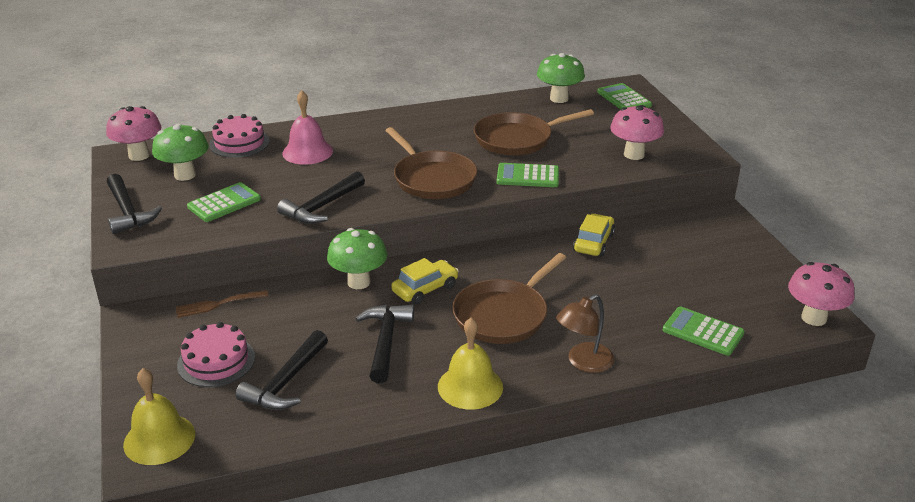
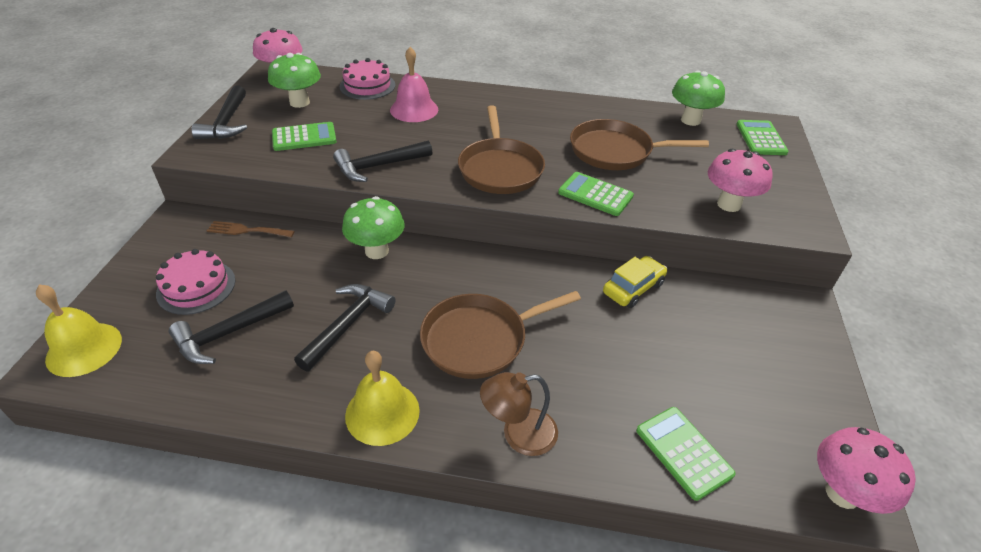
camera: 25 degrees right, 10 degrees up
(425, 289) = (428, 281): yellow car -> none

